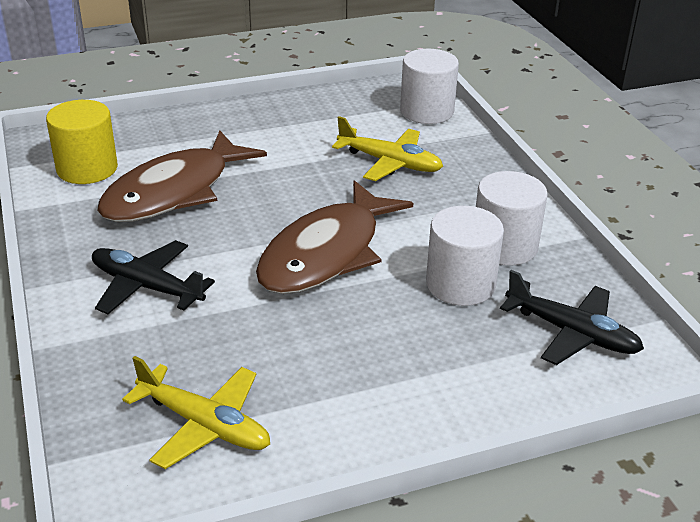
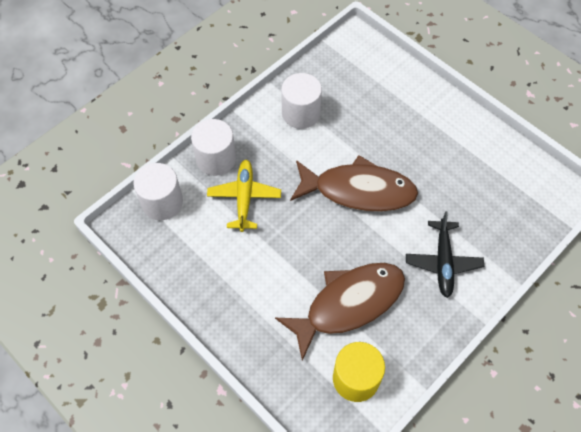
camera: 115 degrees left, 25 degrees up
(174, 191) = (348, 304): brown fish -> brown fish turned 45 degrees counterclockwise
(204, 424) = (509, 182): yellow plane -> none
(460, 284) = (346, 122): white cylinder -> white cylinder (216, 159)
(571, 333) = (355, 69): black plane -> none

